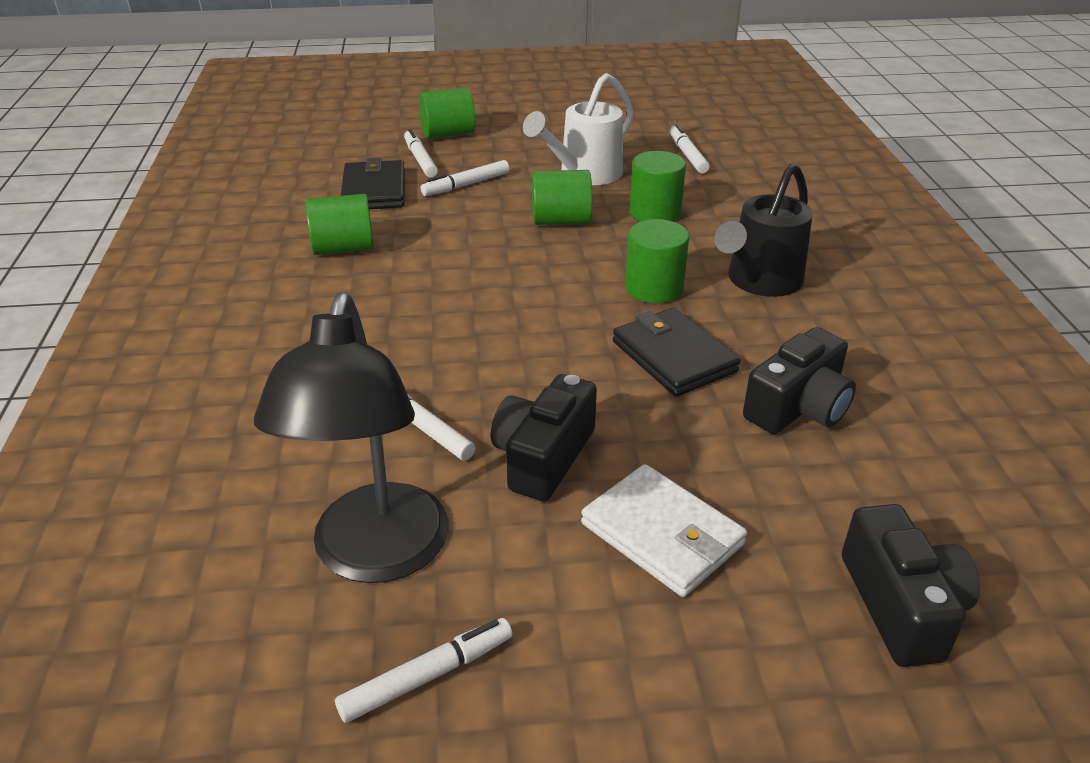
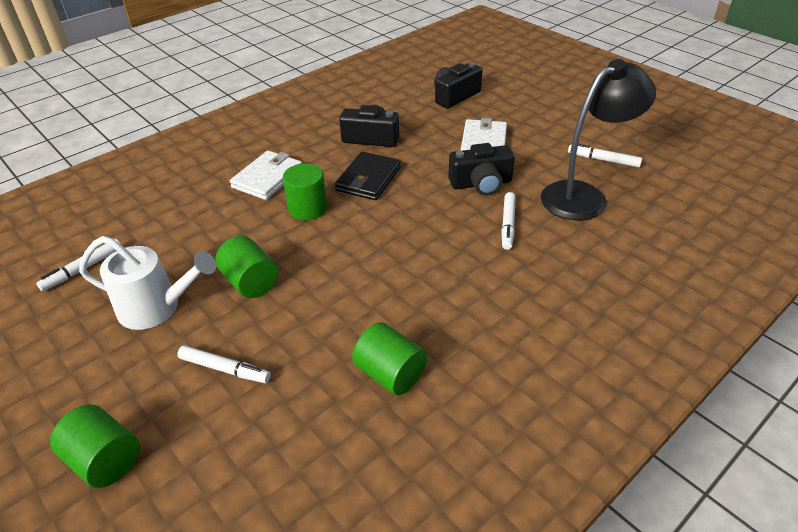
camera: 125 degrees left, 5 degrees up
(374, 190) = (280, 428): black wallet -> none
(420, 159) = (188, 439): white marker -> none
(655, 212) = (204, 245): green cylinder -> none
(759, 282) = (267, 178): black watering can -> white wallet

